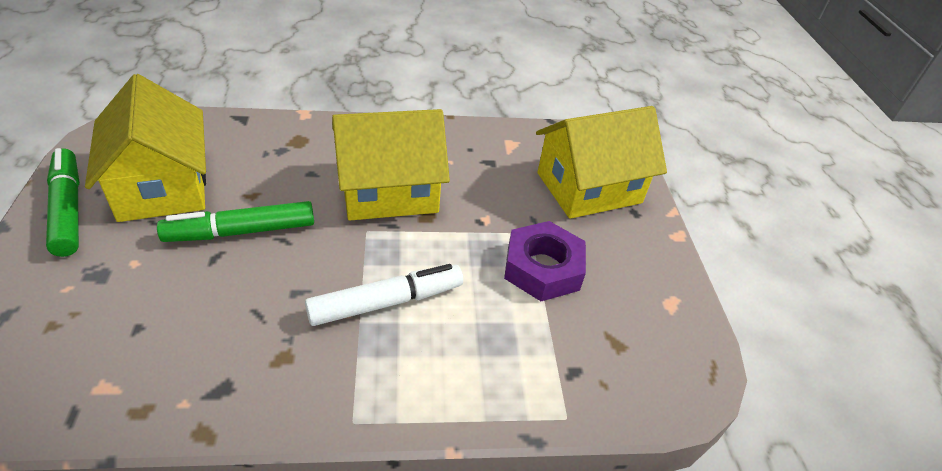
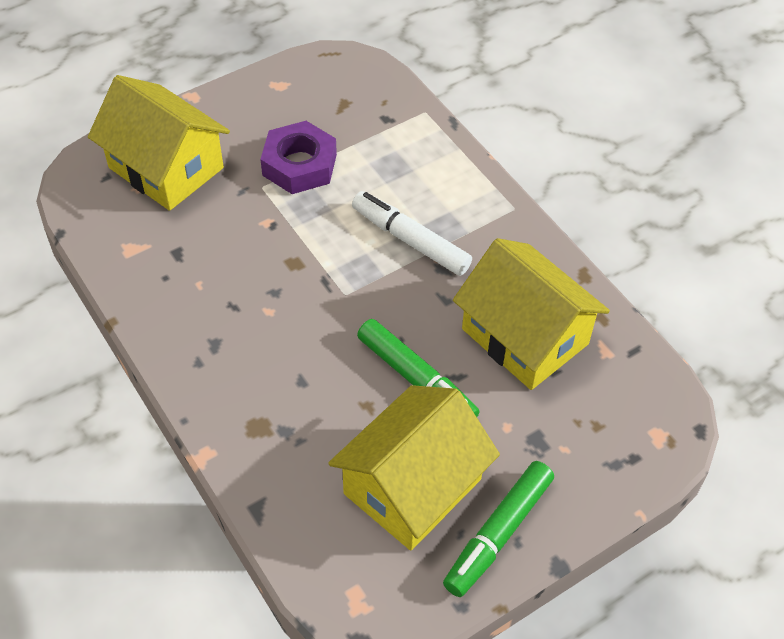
camera: 115 degrees left, 10 degrees up
(389, 191) = (282, 306): yellow house -> yellow house (525, 336)

